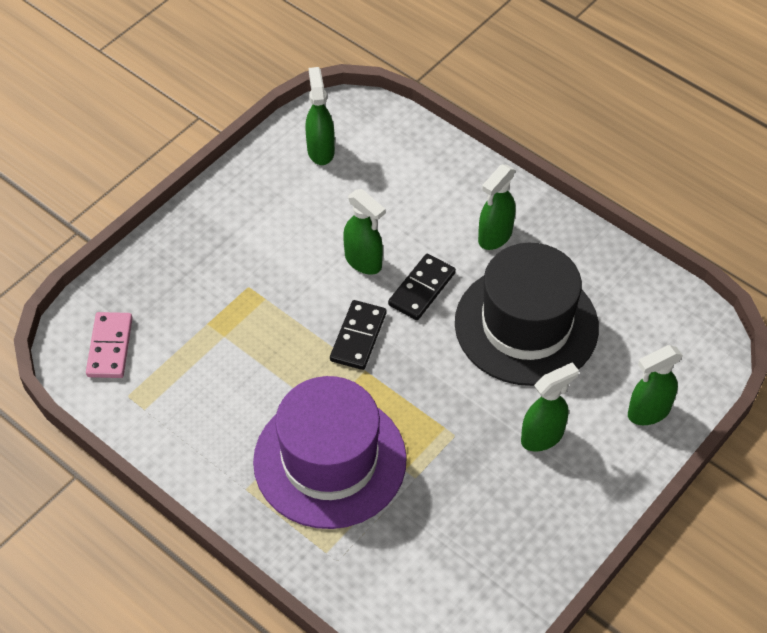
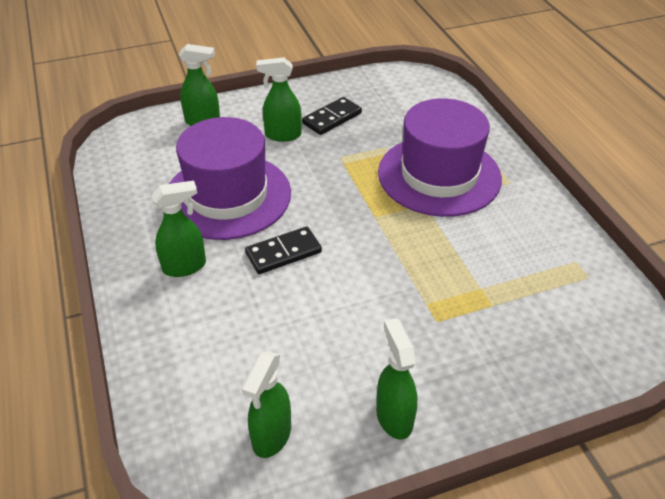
camera: 150 degrees left, 10 degrees down
(110, 347) = (596, 323): pink domino -> none
(358, 337) = (363, 240): black domino -> black domino (332, 118)
(363, 261) = (315, 296): green spray bottle -> green spray bottle (394, 417)
(526, 325) = (227, 196): black hat -> purple hat

